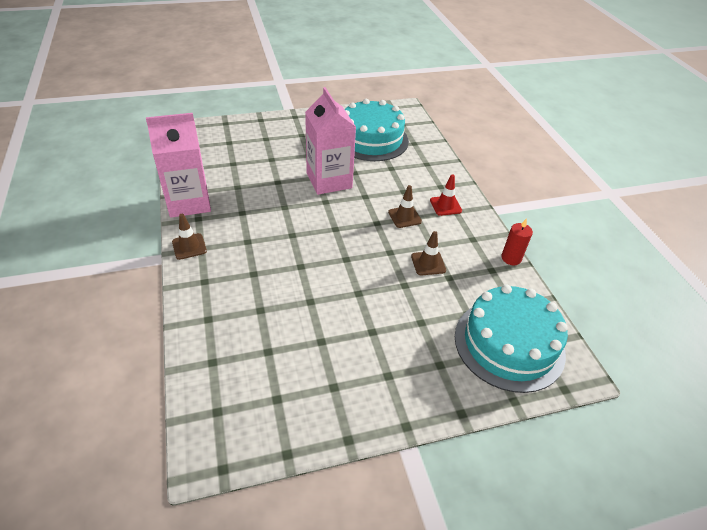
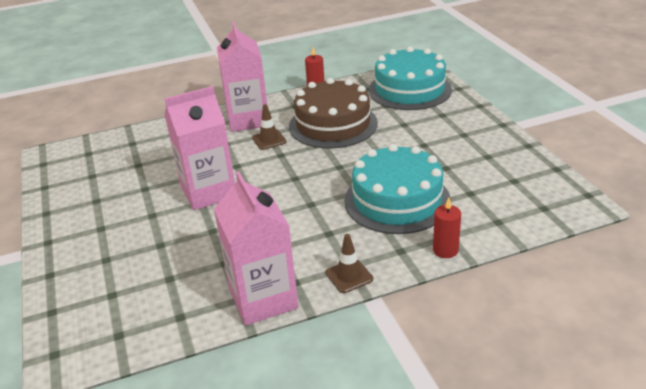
camera: 90 degrees left, 10 degrees down
(190, 311) = (445, 250): none -> red candle
(371, 139) = (120, 172): turquoise cake -> turquoise cake (397, 200)
(428, 263) = (333, 124): brown traffic cone -> brown cake
(445, 205) = (248, 120): red traffic cone -> pink carton

